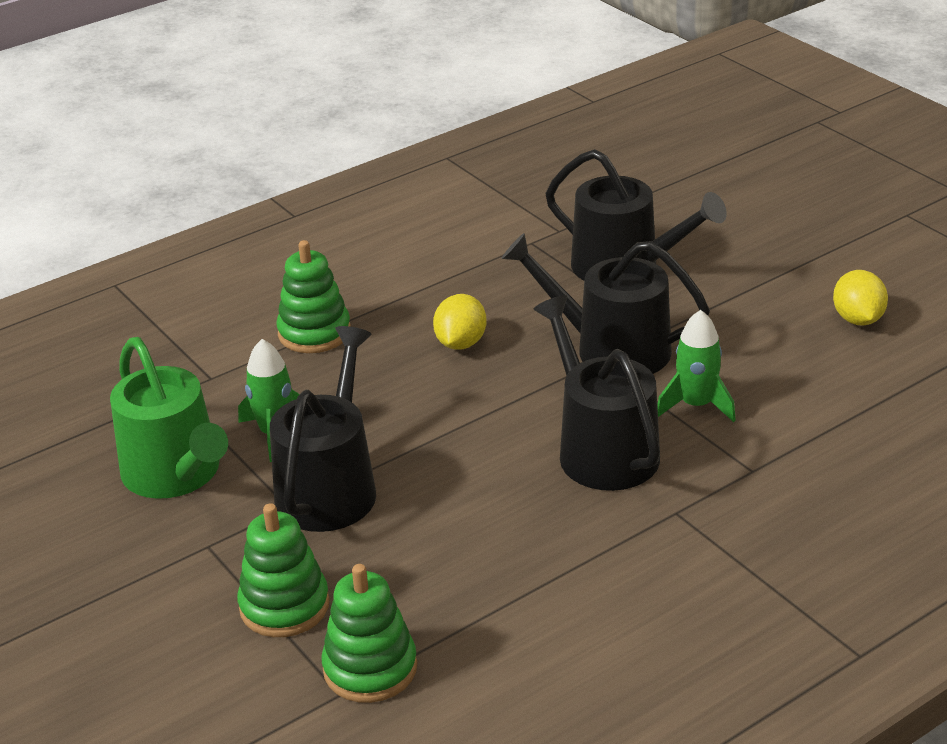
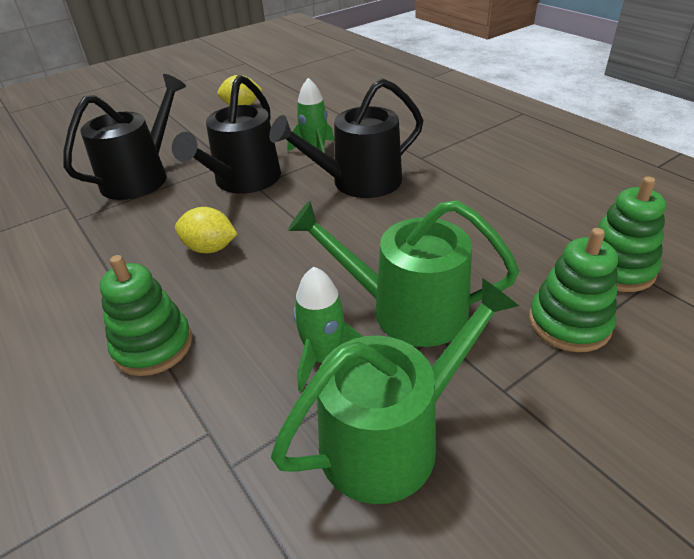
camera: 90 degrees left, 5 degrees up
(329, 487) = (407, 310): black watering can -> green watering can

